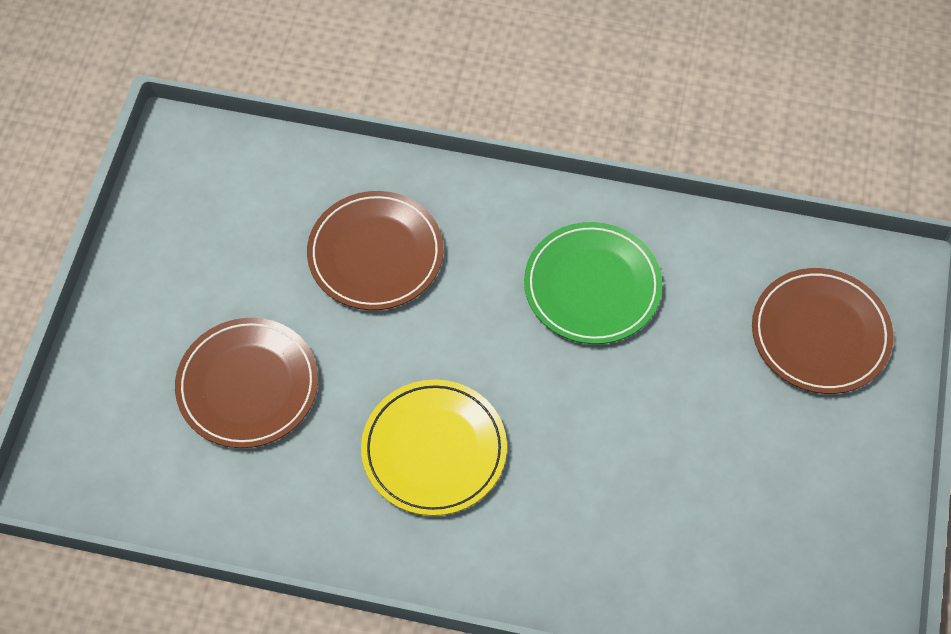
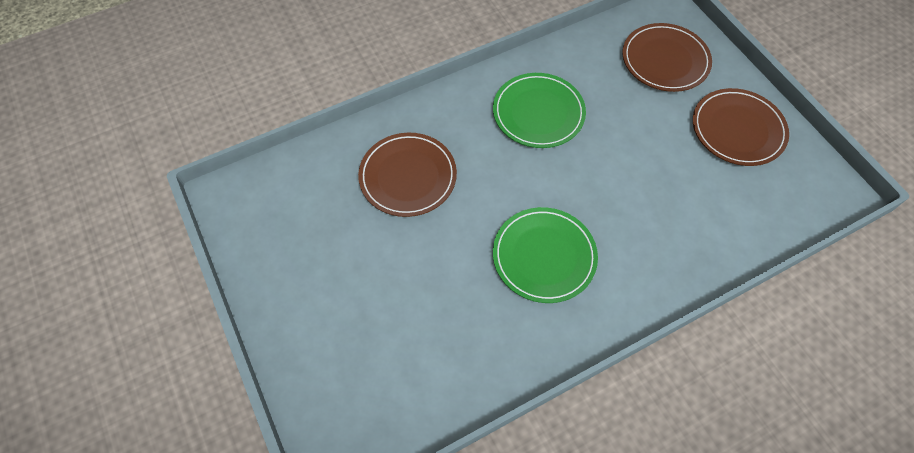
camera: 40 degrees left, 0 degrees up
(248, 385) = (405, 303): brown plate -> brown plate (737, 129)
(434, 450) = (544, 256): yellow plate -> green plate

